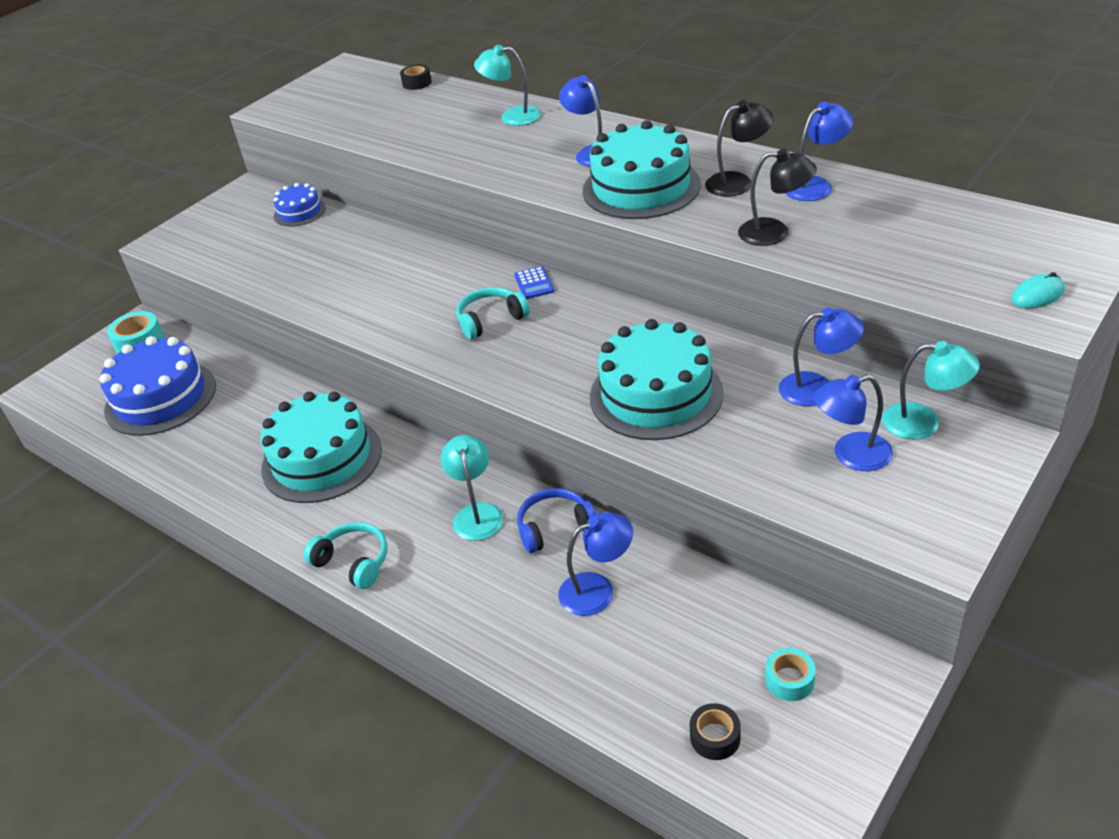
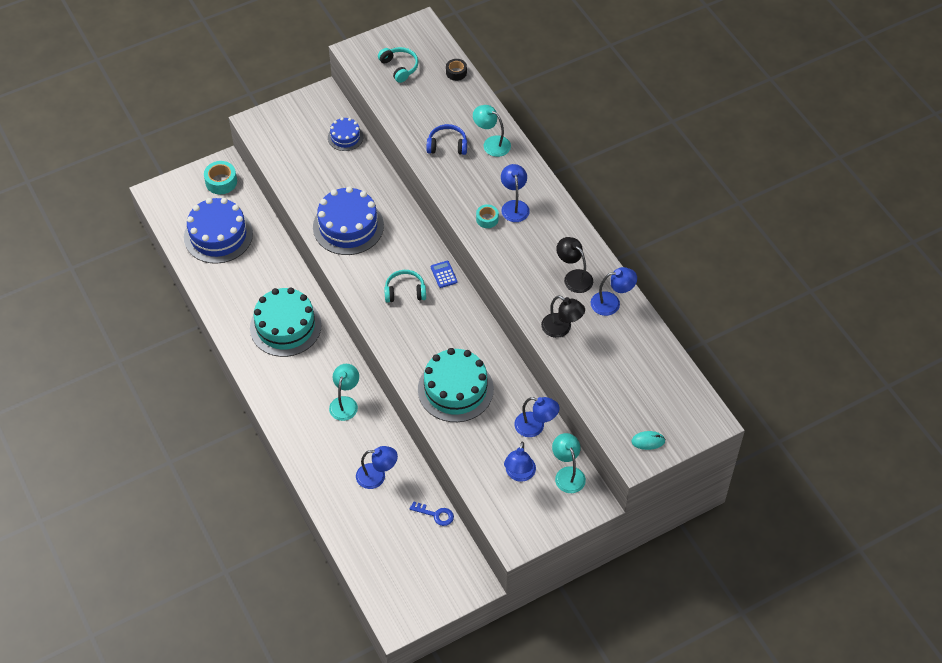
camera: 20 degrees right, 15 degrees up
(353, 562) = (272, 402): turquoise headphones -> turquoise headphones (399, 67)
(358, 287) = (348, 226): none -> blue cake
(534, 283) = (444, 274): blue calculator -> blue calculator turned 150 degrees clockwise
(555, 527) = (378, 431): blue headphones -> blue headphones (447, 145)
(641, 187) = (520, 253): turquoise cake -> none
(715, 737) = (382, 573): black tape -> none
(736, 600) = (436, 514): none -> blue key
(738, 182) = (574, 277): black lamp -> black lamp turned 135 degrees counterclockwise
(789, 680) = (431, 564): turquoise tape -> turquoise tape (487, 219)
(851, 455) = (519, 474): blue lamp -> blue lamp turned 90 degrees counterclockwise
(923, 423) = (567, 474): turquoise lamp -> turquoise lamp turned 150 degrees counterclockwise

